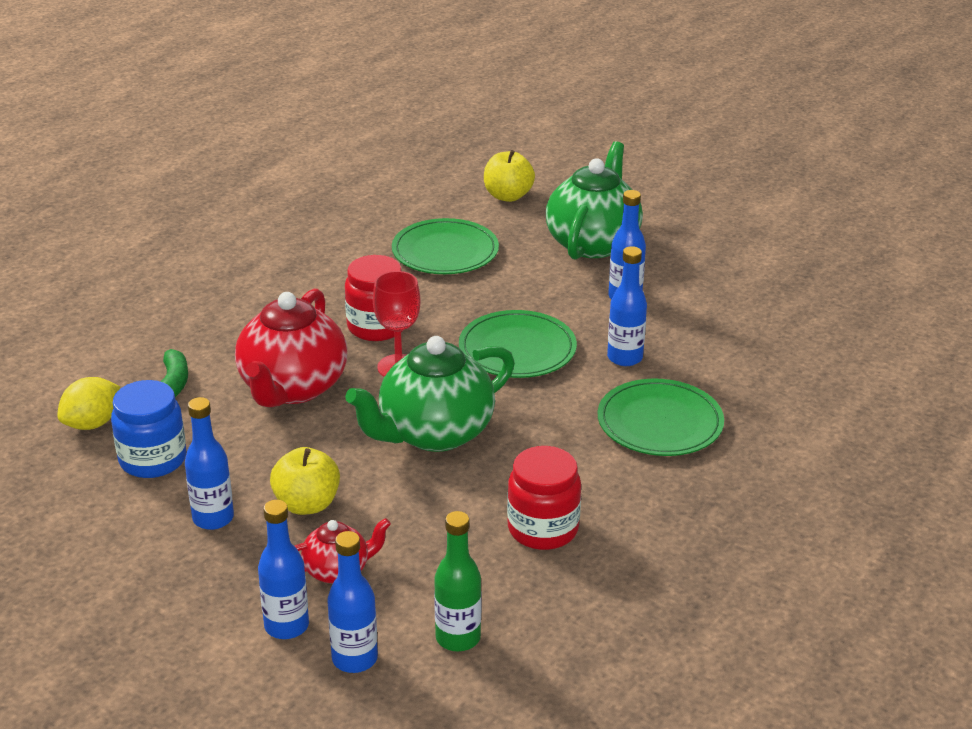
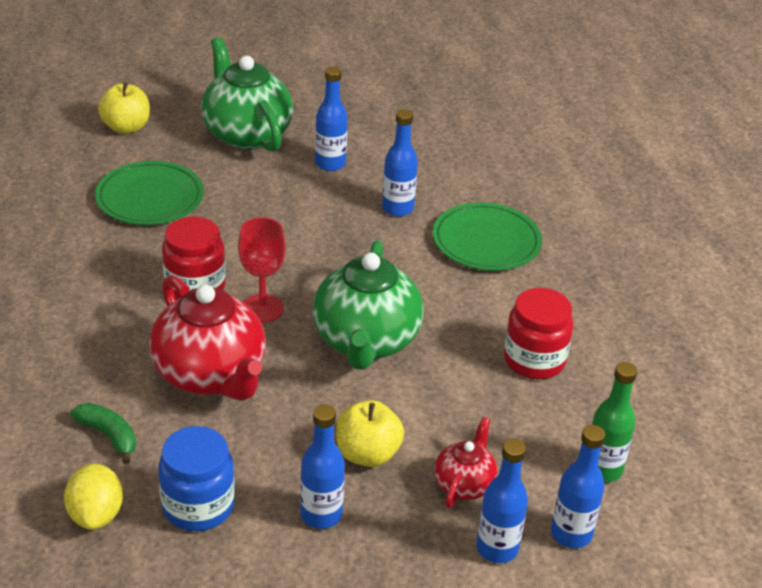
camera: 50 degrees left, 5 degrees up
(517, 349) = (321, 244): green plate -> none

